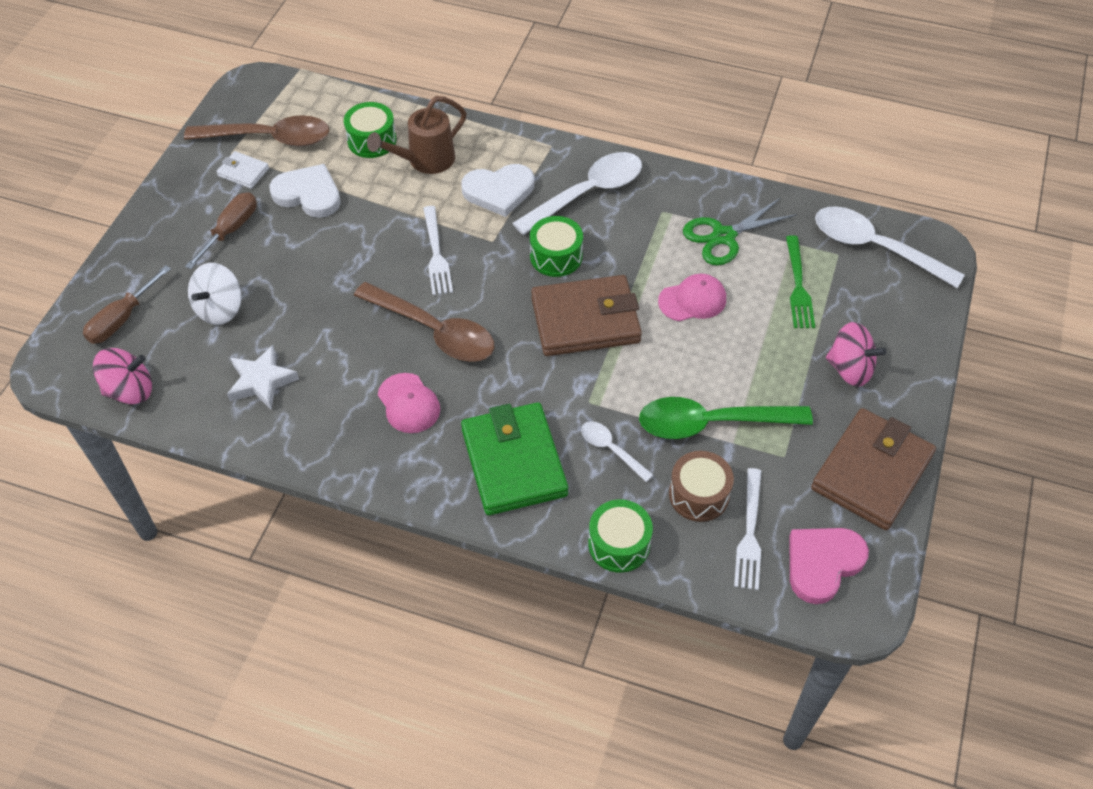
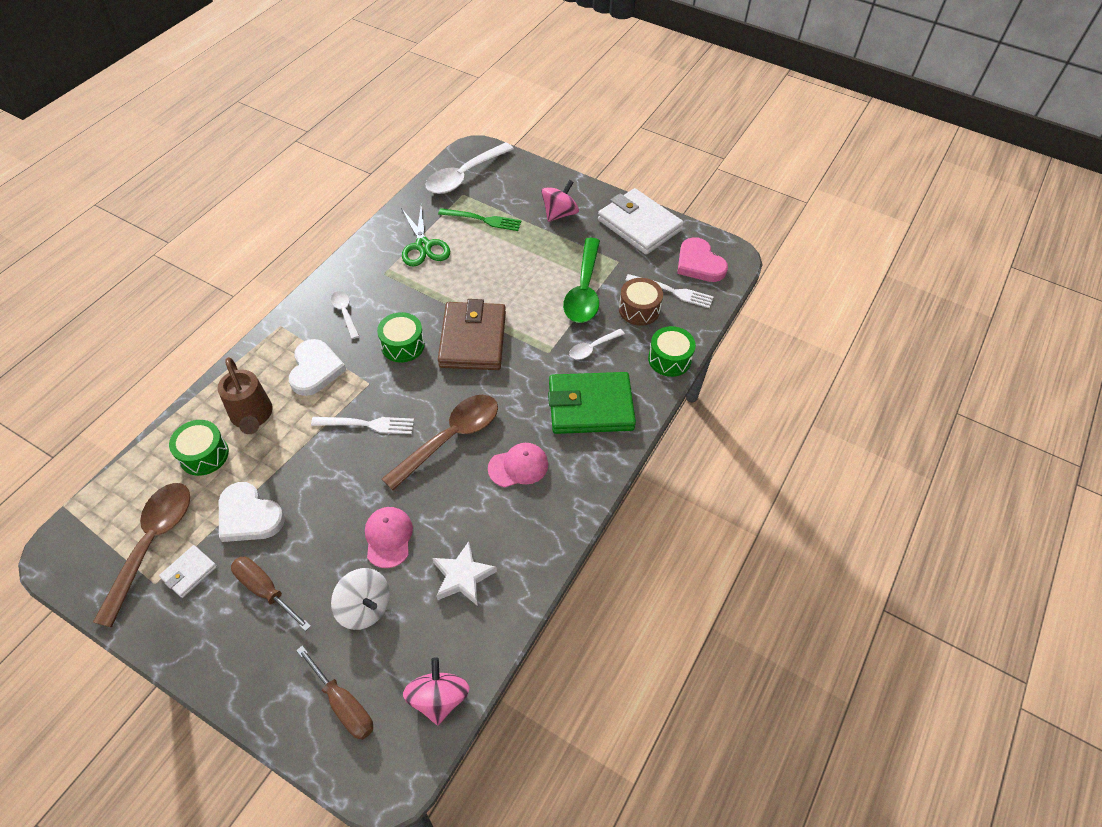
camera: 80 degrees left, 0 degrees up
(308, 194) = (249, 516): white heart -> white heart turned 90 degrees counterclockwise
(587, 193) = (345, 313): white spoon -> white spoon, size x0.50
(692, 300) = (475, 276): pink cap -> pink cap (388, 537)
(871, 472) = (639, 225): brown wallet -> white wallet

